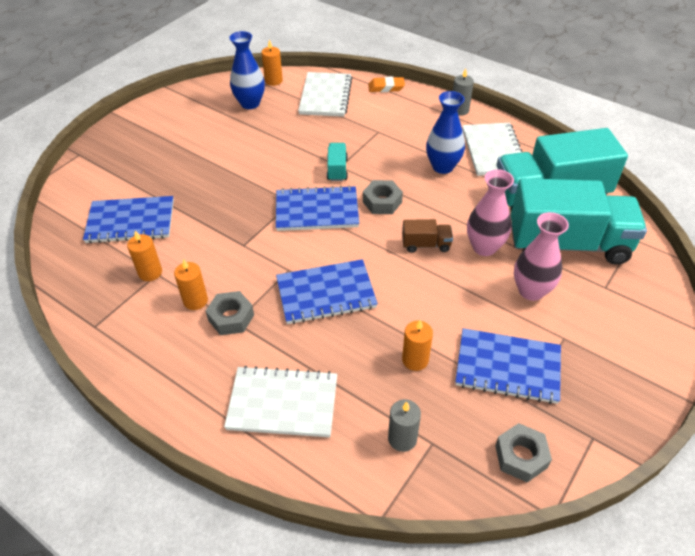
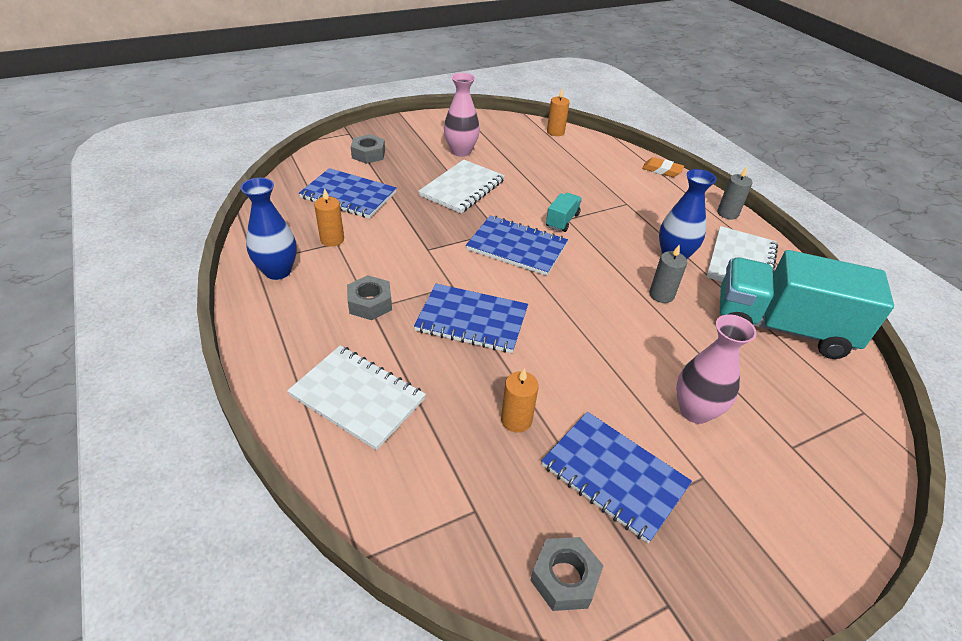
camera: 25 degrees right, 5 degrees down
(195, 300) = (351, 277): orange candle -> none
(250, 103) = (520, 142): blue vase -> blue vase (278, 271)
(325, 96) = (595, 159): white notebook -> white notebook (462, 188)
(382, 202) = (587, 264): grey nut -> grey nut (368, 154)
(402, 438) = (447, 489): grey candle -> grey candle (661, 295)
(426, 245) = (605, 318): brown truck -> none
(484, 247) = (668, 346): pink vase -> pink vase (461, 151)
(568, 244) = (772, 383): turquoise truck -> none

